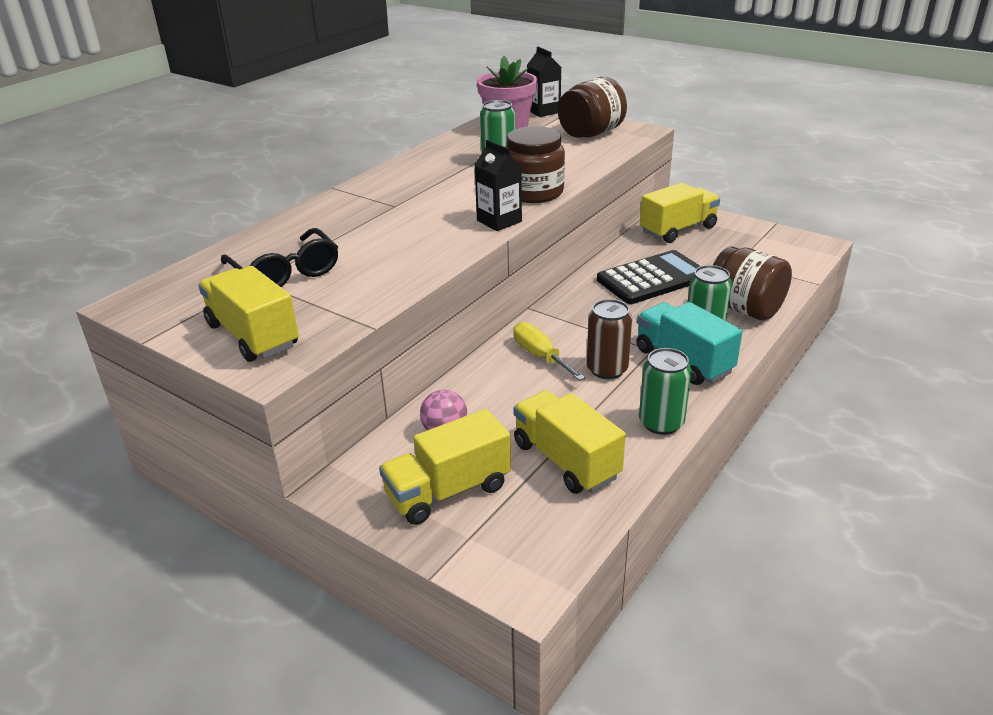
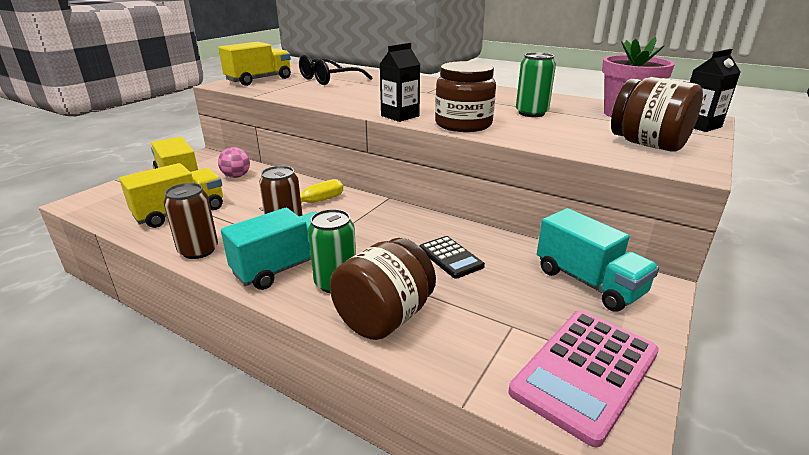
camera: 85 degrees right, 5 degrees down
(652, 279) = (450, 257): black calculator -> black calculator, size x0.57
(661, 423) = (198, 250): green can -> brown can
(678, 230) = (588, 282): yellow truck -> turquoise truck
(775, 245) = (585, 372): none -> pink calculator

